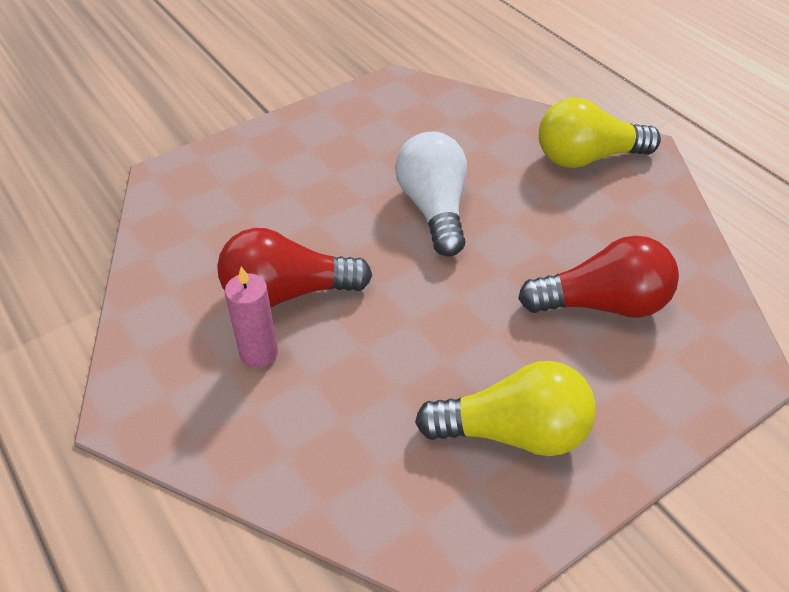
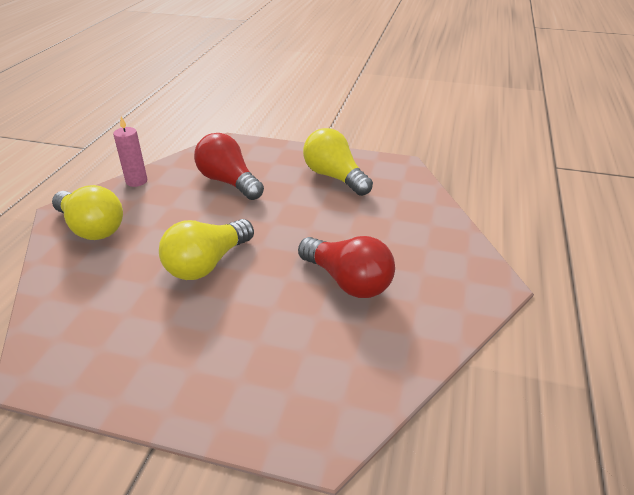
camera: 130 degrees left, 10 degrees down
(259, 353) = (399, 265): pink candle -> pink candle (136, 181)
(434, 209) = (207, 263): white light bulb -> yellow light bulb

